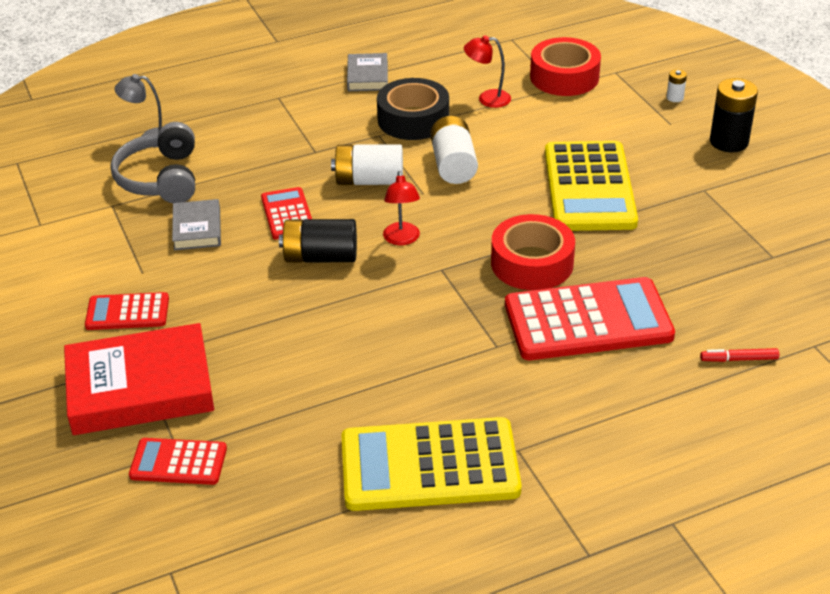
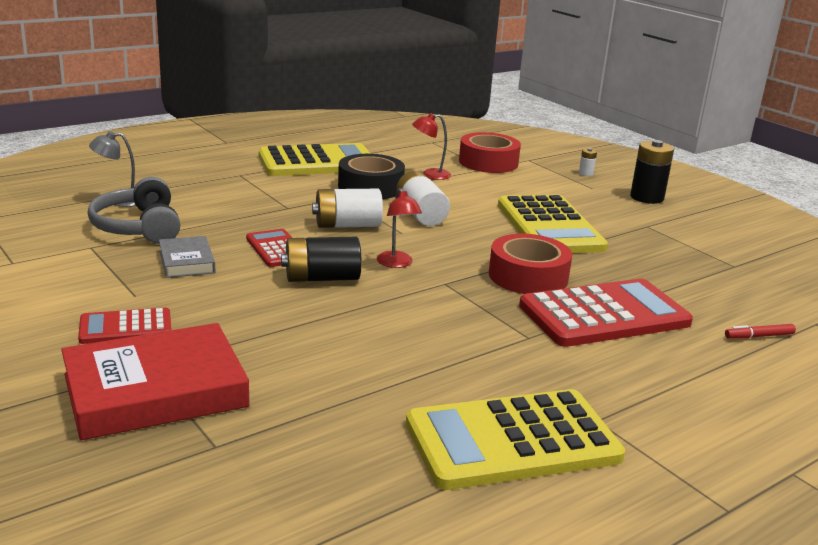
camera: 15 degrees left, 15 degrees down
(178, 462) = (220, 458): red calculator -> none
(367, 76) = (317, 162): grey book -> yellow calculator

